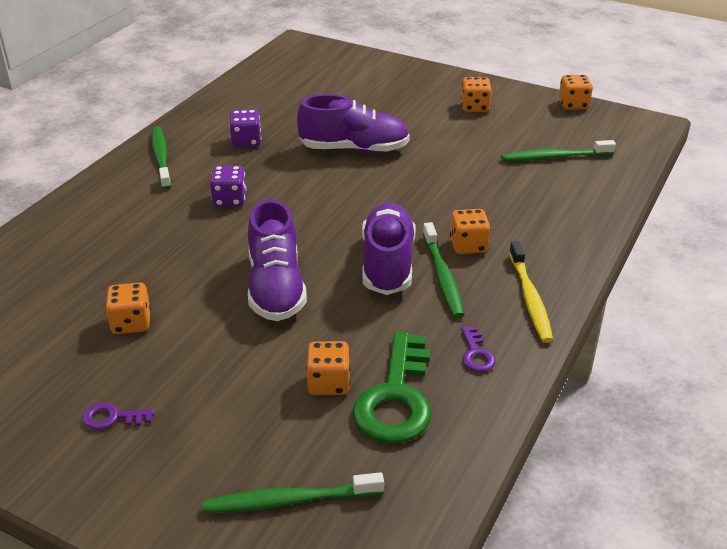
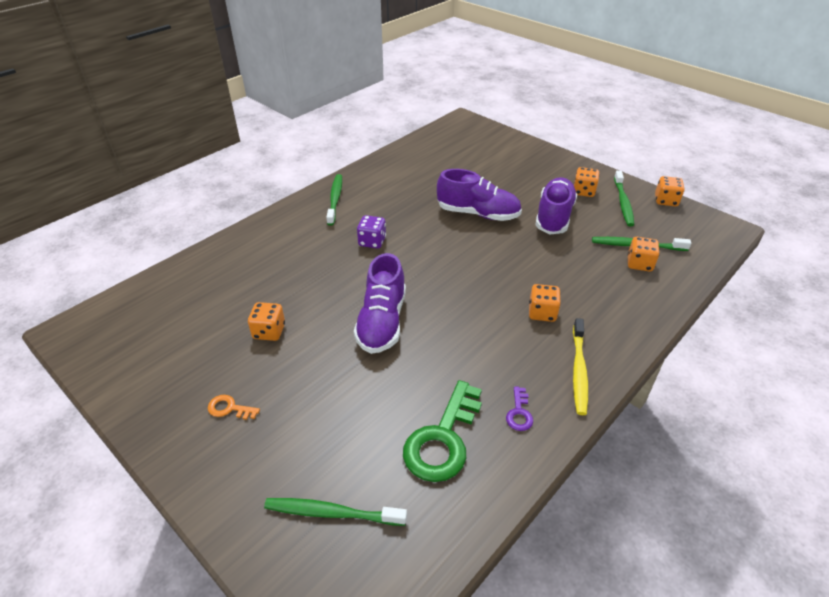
camera: 15 degrees right, 5 degrees up
(112, 417) = (229, 408): purple key -> orange key
(246, 141) = (400, 195): purple dice -> none
(328, 383) = (395, 414): orange dice -> orange dice (639, 264)
(387, 264) = (473, 317): purple shoe -> purple shoe (554, 217)
(442, 276) = (513, 337): green toothbrush -> green toothbrush (623, 203)

